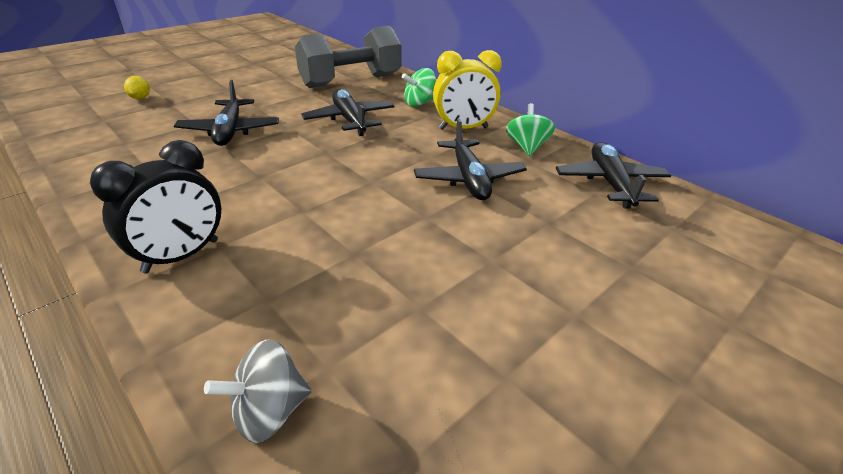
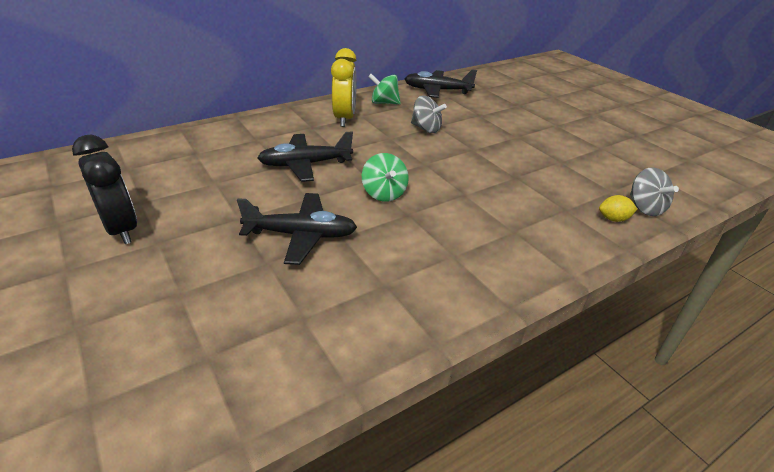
camera: 80 degrees left, 0 degrees up
(140, 98) = (135, 329): yellow lemon -> yellow lemon (613, 219)
(181, 256) = (527, 247): black clock -> black clock (121, 229)
(351, 81) = (197, 157): grey dumbbell -> none
(419, 103) = (282, 128): green spinning top -> green spinning top (384, 193)
(468, 179) = (426, 129): black plane -> grey spinning top

